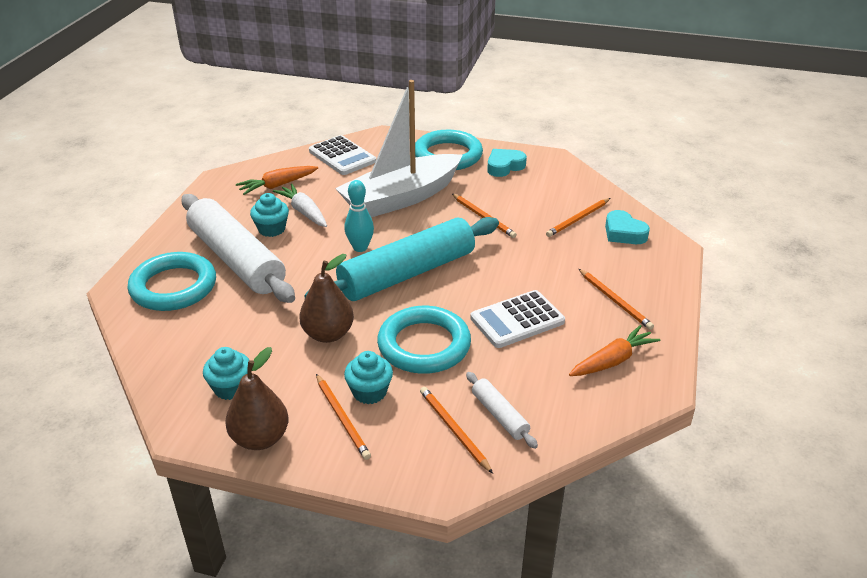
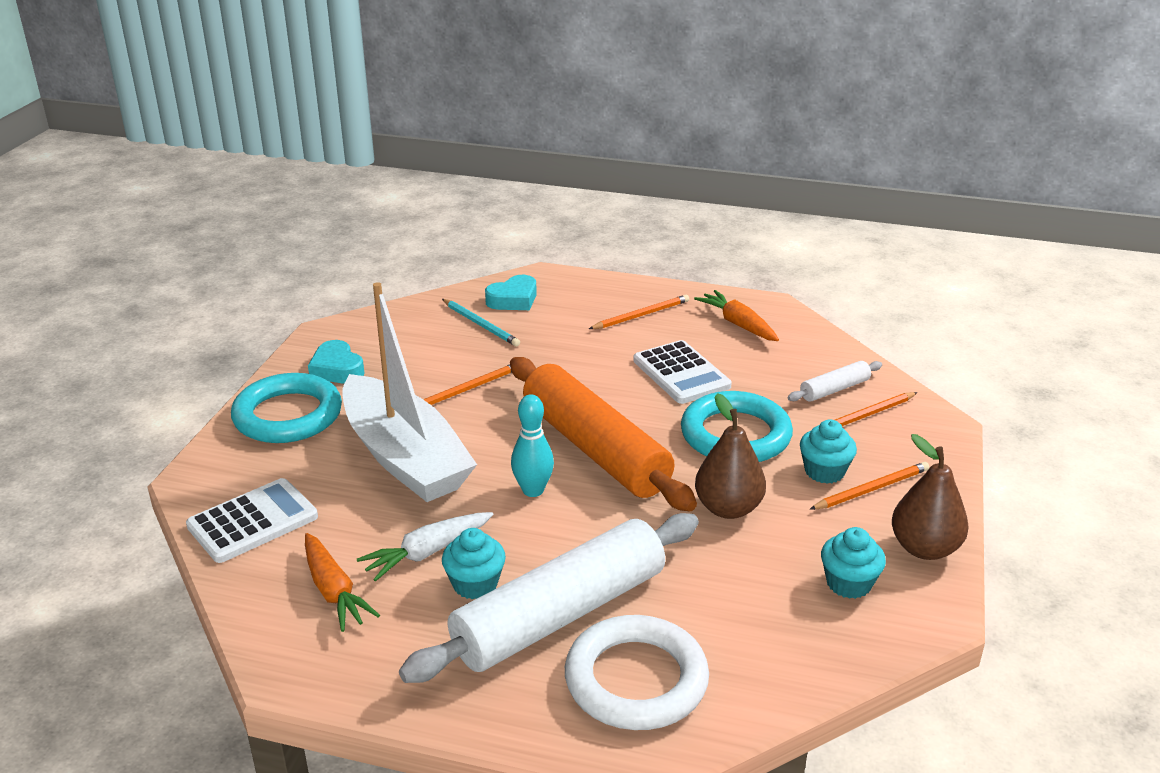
camera: 90 degrees left, 5 degrees down
(173, 287) = (636, 679): turquoise ring -> white ring
(407, 274) = (595, 448): turquoise rolling pin -> orange rolling pin
(578, 219) = (481, 325): orange pencil -> turquoise pencil

